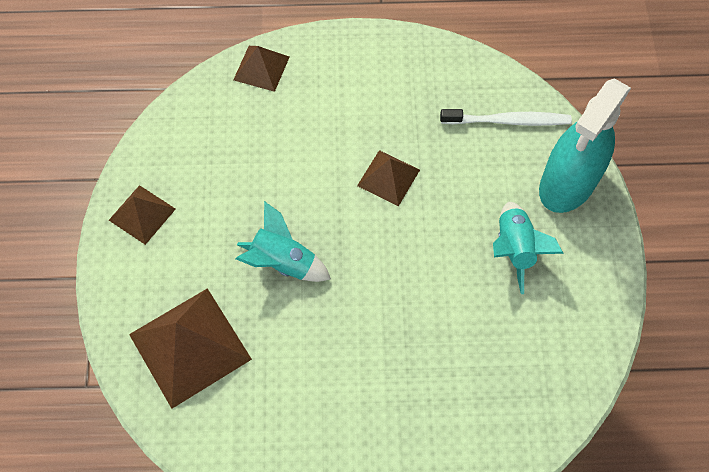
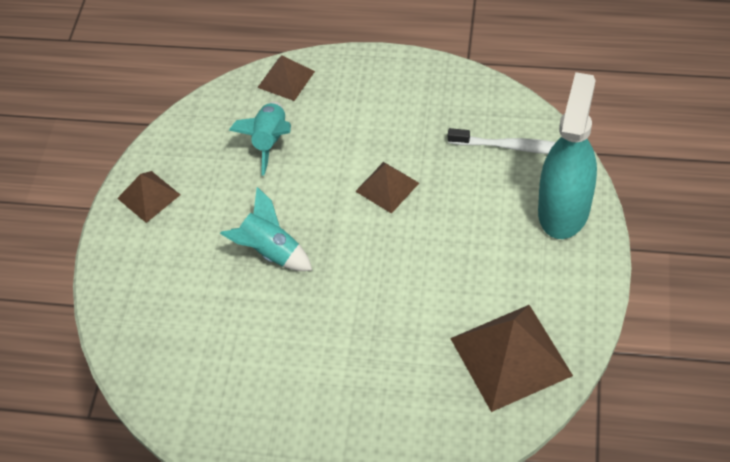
camera: 15 degrees right, 10 degrees down
(190, 347) = (168, 315): brown pyramid -> brown pyramid (510, 357)
(514, 249) = (497, 263): turquoise rocket -> turquoise rocket (270, 141)
(567, 183) = (563, 209): turquoise spray bottle -> turquoise spray bottle turned 150 degrees clockwise

